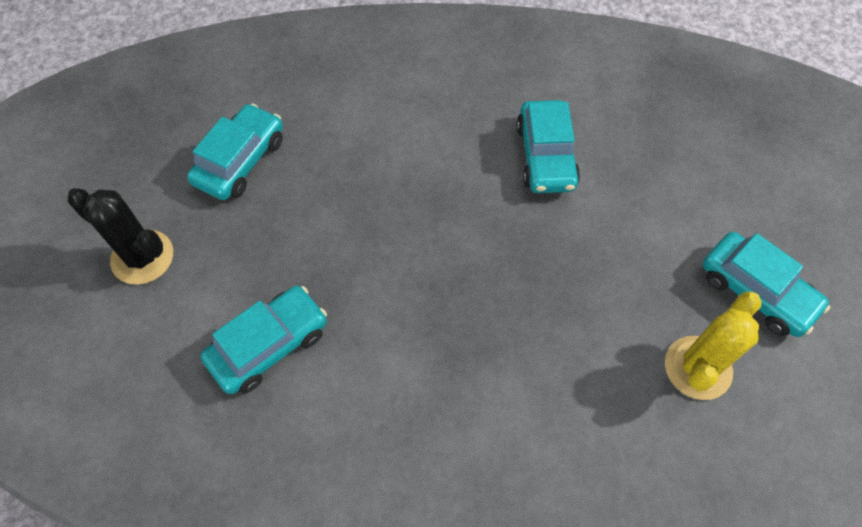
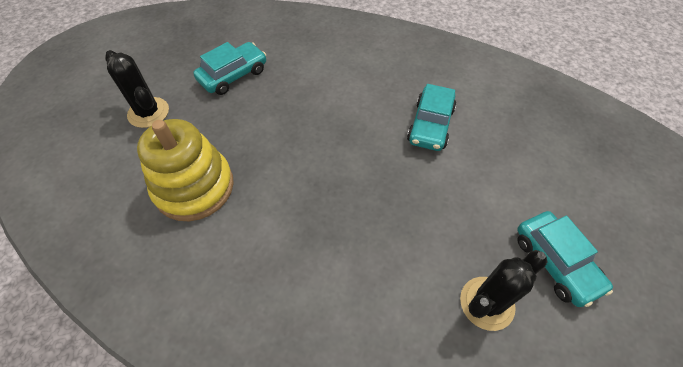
camera: 20 degrees right, 5 degrees down
(269, 345) = (194, 187): turquoise car -> yellow stacking toy
(698, 368) = (487, 303): yellow cactus -> black cactus

